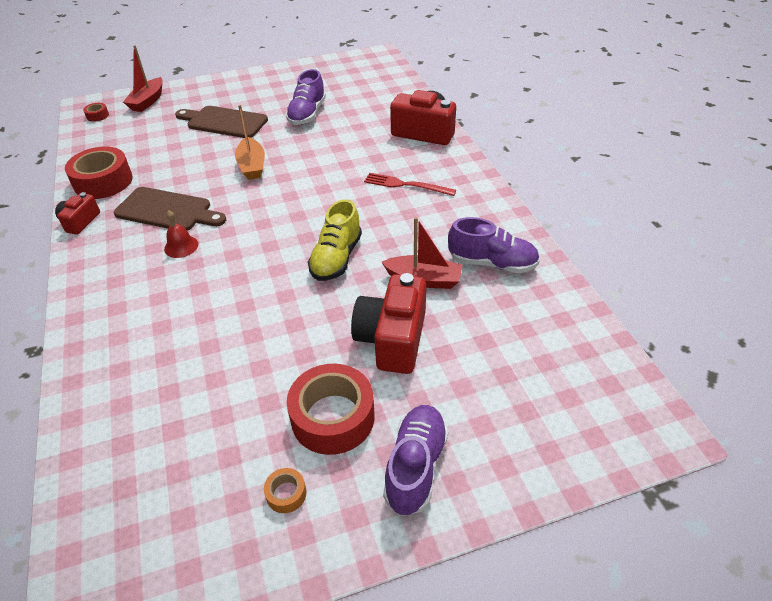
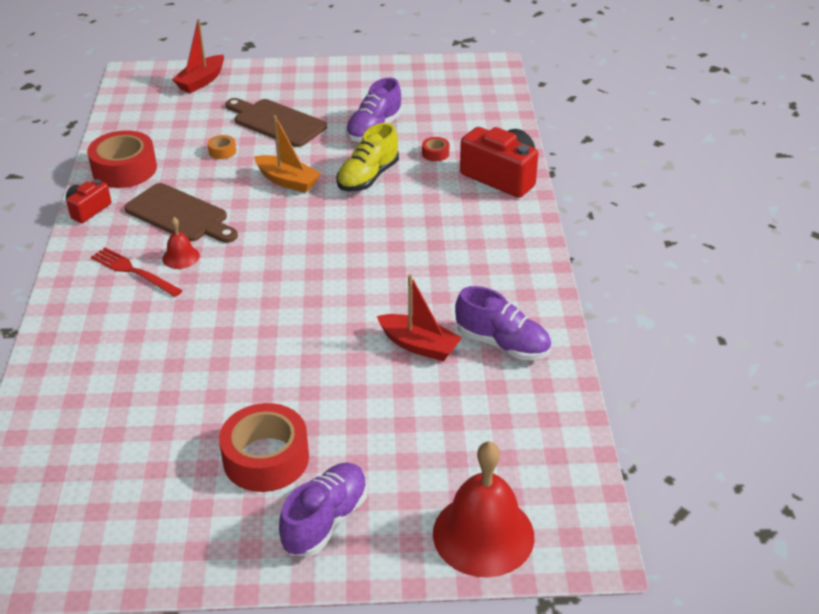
camera: 15 degrees right, 5 degrees down
(97, 116) = (141, 89): red tape -> red tape (435, 153)
(252, 166) = (287, 181): orange boat -> orange boat turned 60 degrees counterclockwise
(286, 494) = (195, 514): orange tape -> orange tape (222, 151)
(336, 258) = (336, 303): yellow shoe -> yellow shoe (368, 177)
(392, 339) = (357, 398): red camera -> none
(406, 185) = (449, 237): red fork -> red fork (134, 272)
(564, 441) = (483, 534): none -> red bell

